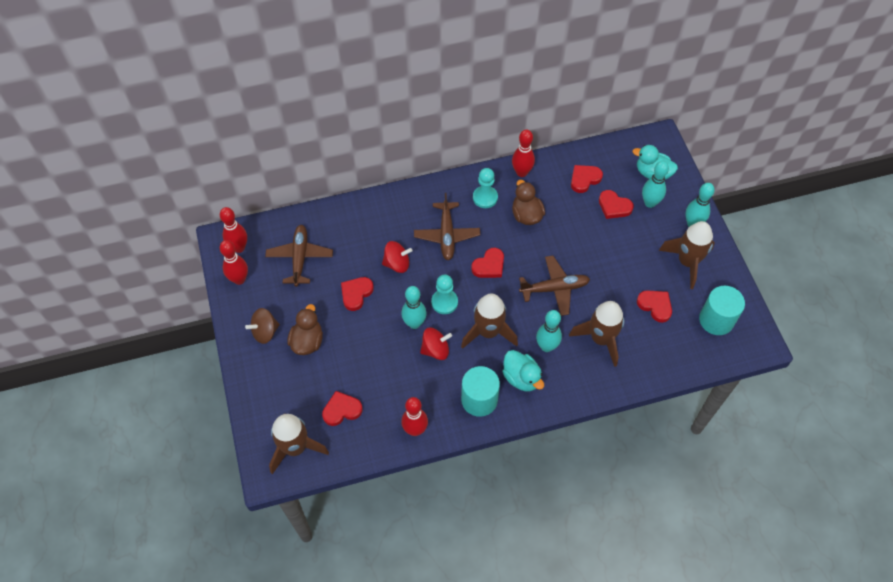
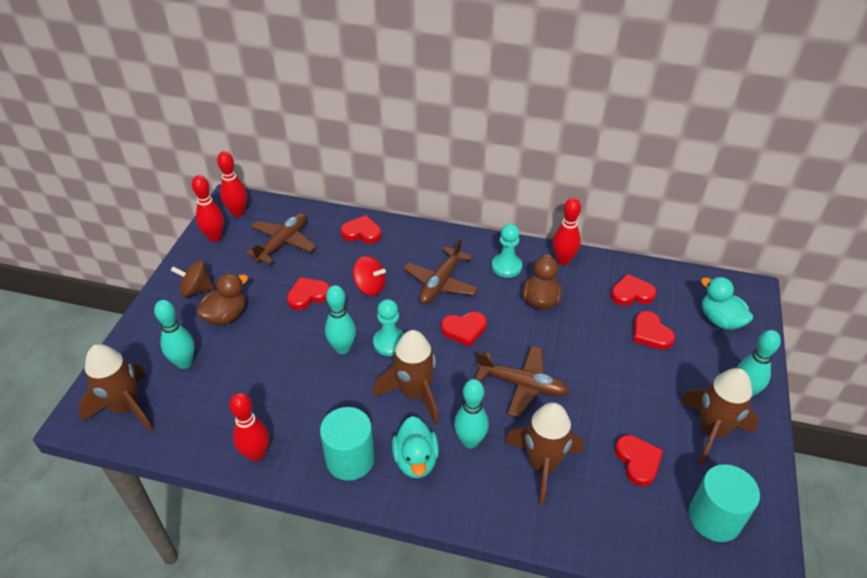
camera: 30 degrees right, 15 degrees down
(342, 410) = (201, 395): red heart -> red heart (362, 233)
(435, 350) = (344, 384): red spinning top -> none
(650, 203) = (698, 348): turquoise bowling pin -> turquoise bowling pin (184, 362)

